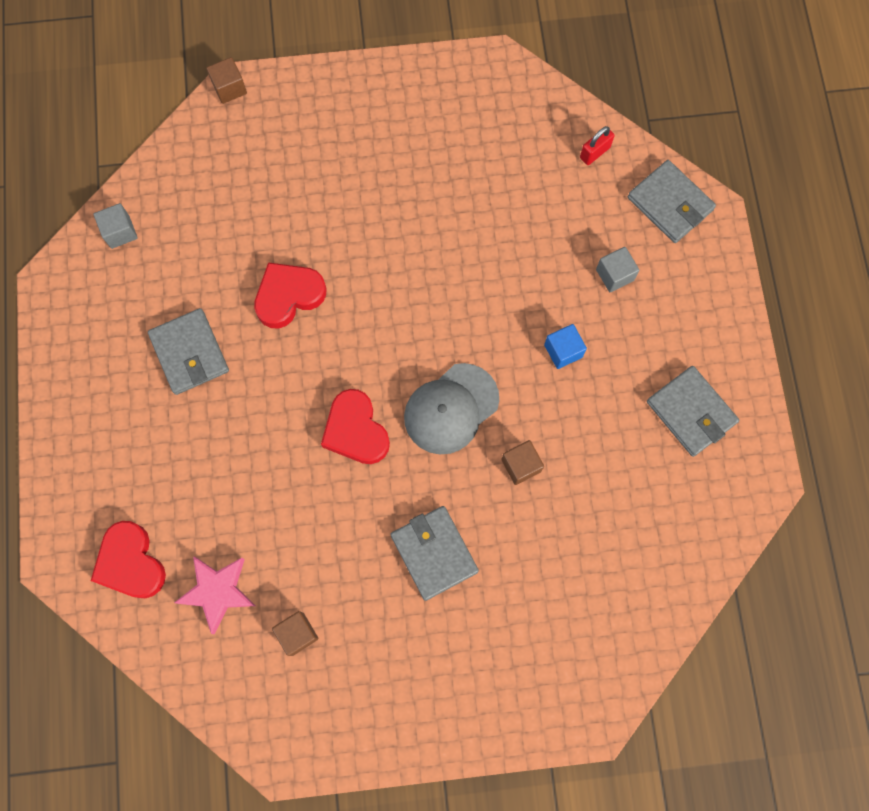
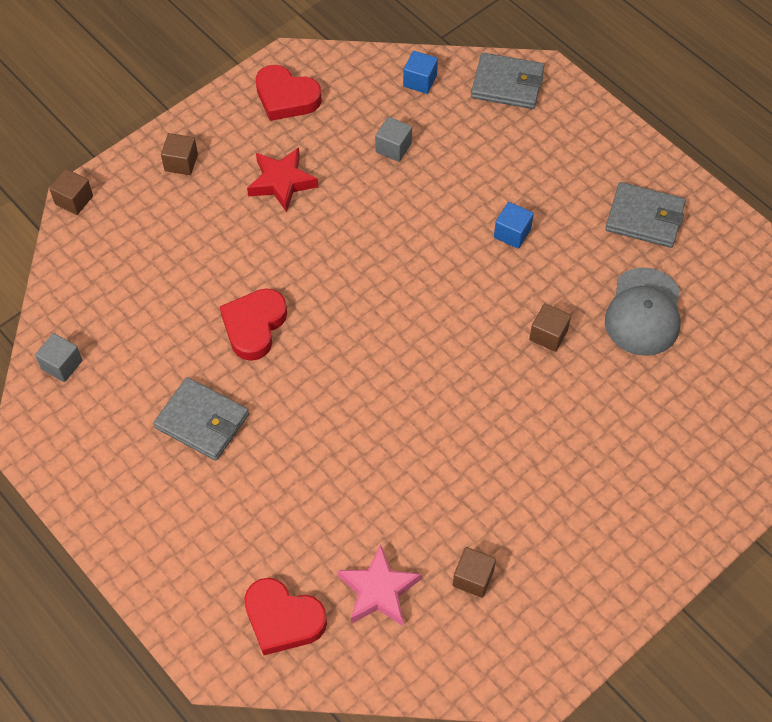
camera: 35 degrees left, 15 degrees down
(337, 106) = (181, 162): none -> brown cube
(356, 430) = (394, 392): red heart -> red heart (286, 97)
(405, 177) = (282, 182): none -> red star
(434, 553) = (533, 443): grey wallet -> none
(451, 409) = (459, 328): grey cap -> grey cap (644, 312)
(594, 152) = (420, 81): red padlock -> blue cube
(614, 275) = (507, 157): grey cube -> grey cube (393, 148)

